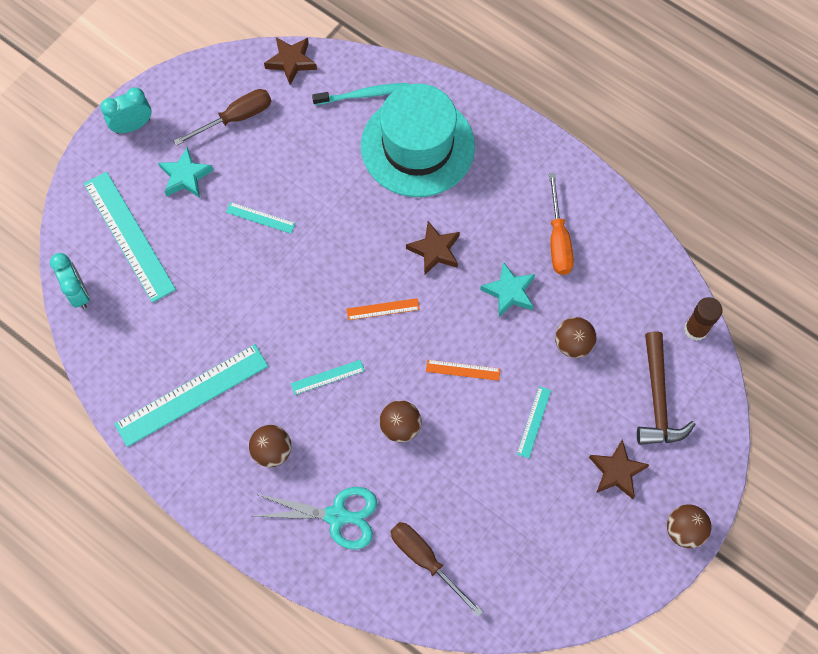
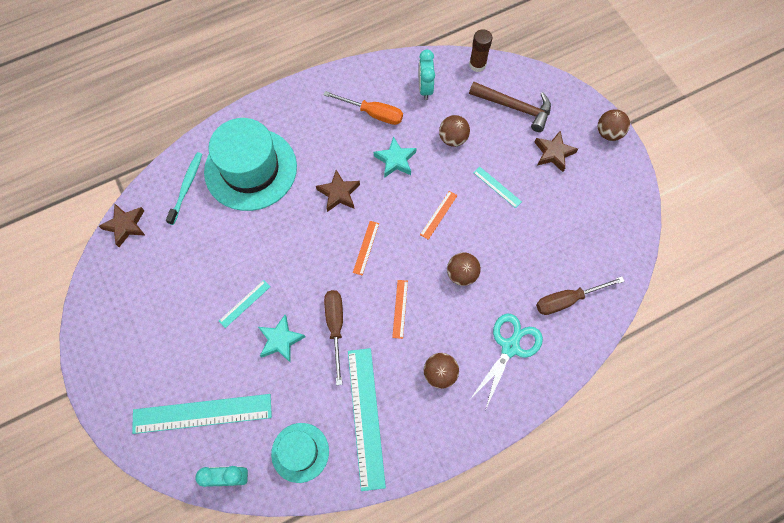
camera: 65 degrees left, 0 degrees up
(129, 347) = (300, 452): none -> turquoise hat
(133, 126) = (104, 371): turquoise clock -> turquoise clock (425, 88)
(185, 176) = (176, 346): turquoise star -> turquoise star (280, 340)
(236, 118) = (148, 287): brown screwdriver -> brown screwdriver (335, 327)
(327, 377) = (400, 308): turquoise ruler -> orange ruler

